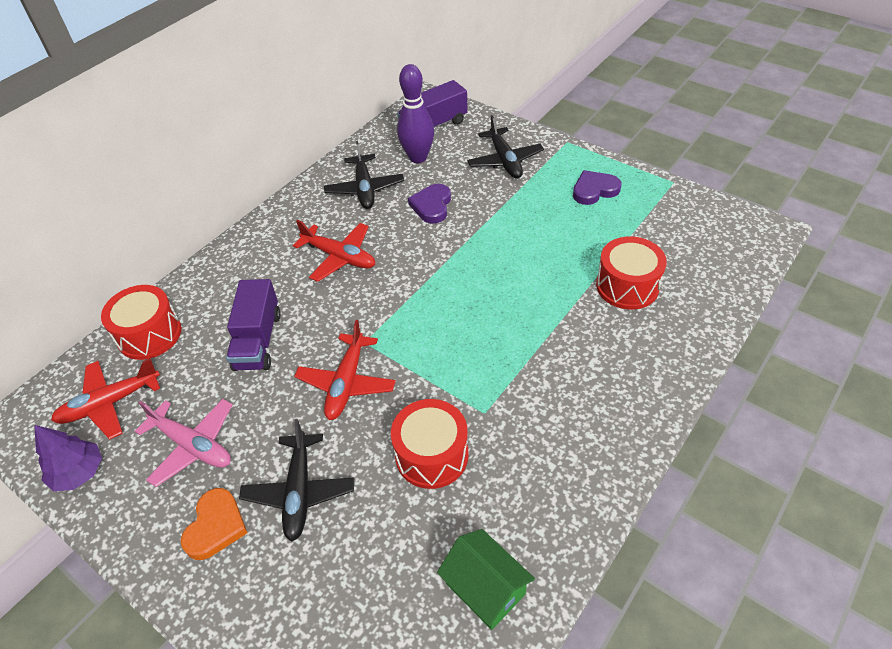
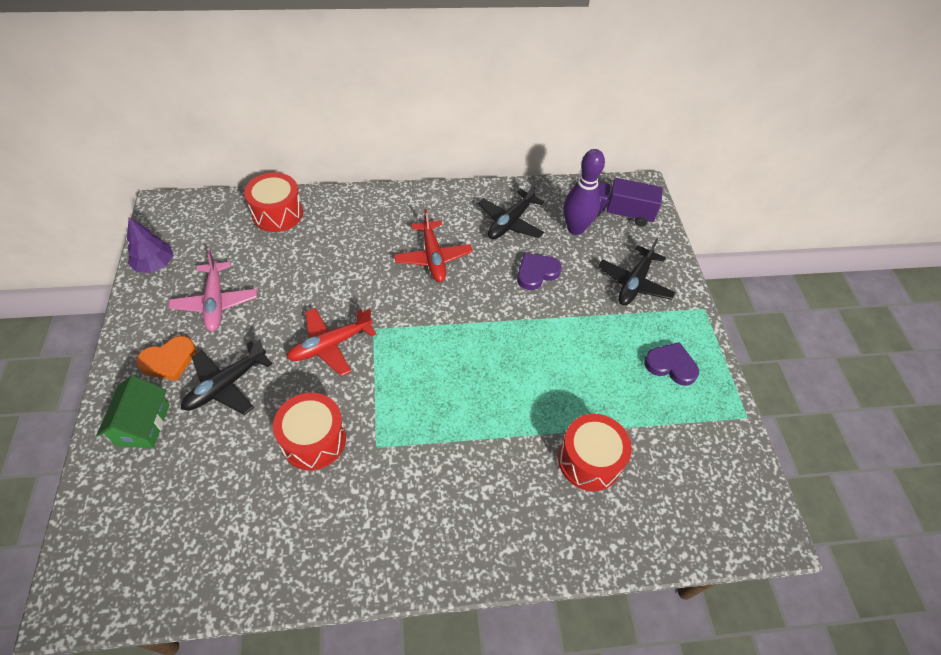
camera: 40 degrees right, 5 degrees up
(109, 403) = (212, 237): red plane -> none
(258, 340) = (321, 270): purple truck -> none
(485, 589) = (233, 552): green house -> green house (143, 425)

